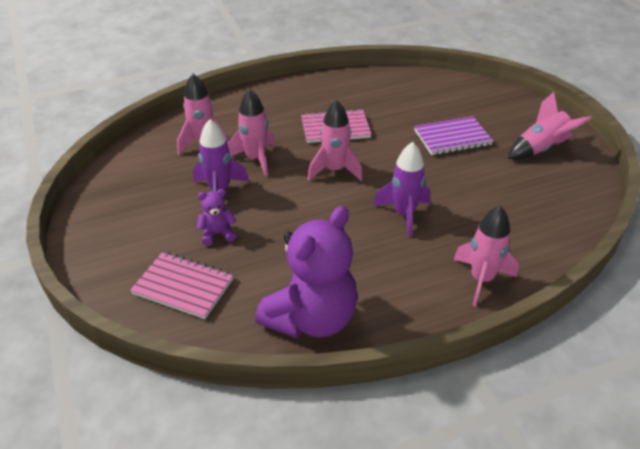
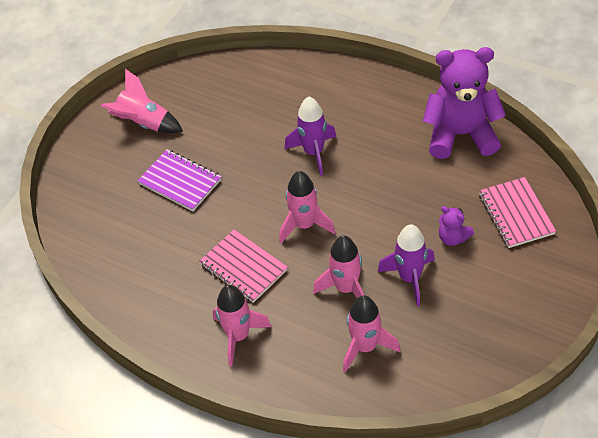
camera: 125 degrees left, 10 degrees up
(481, 279) = (337, 82): pink rocket -> pink rocket (238, 336)

